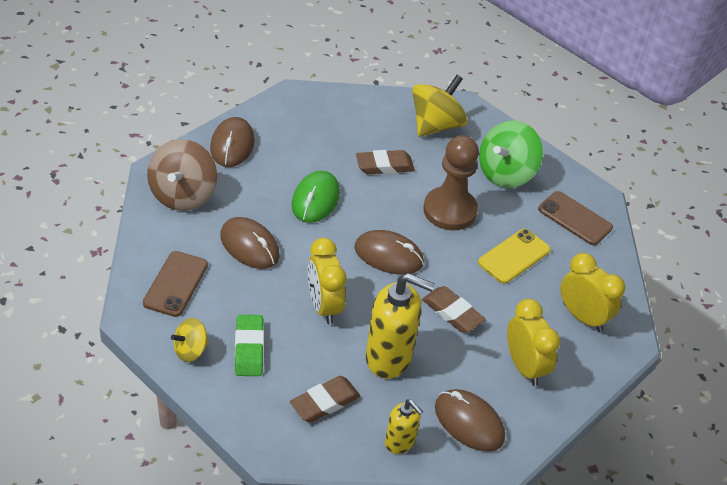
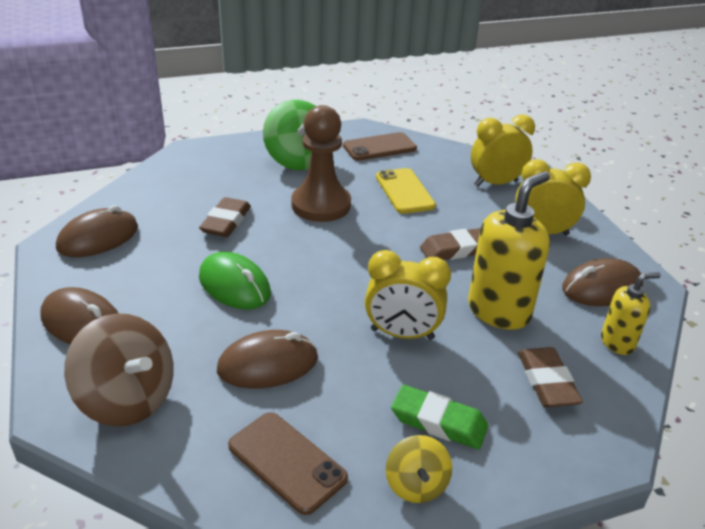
camera: 60 degrees left, 10 degrees down
(388, 255) = (355, 262): brown mouse -> brown mouse (98, 238)
(436, 125) = (199, 173): yellow spinning top -> none

